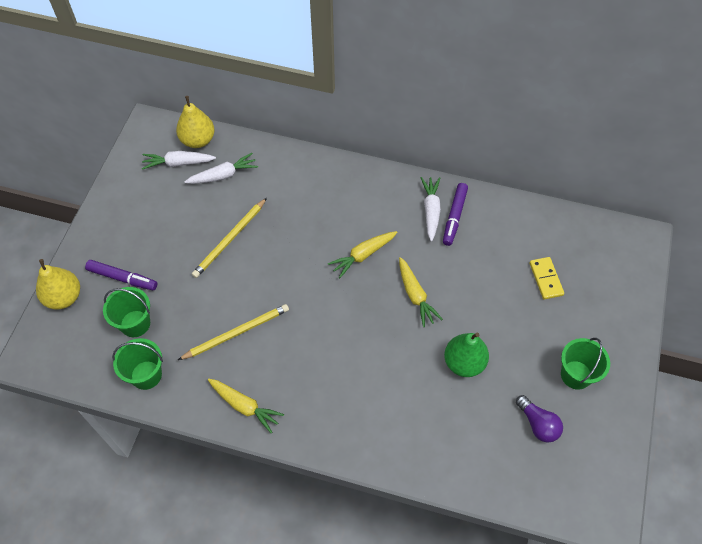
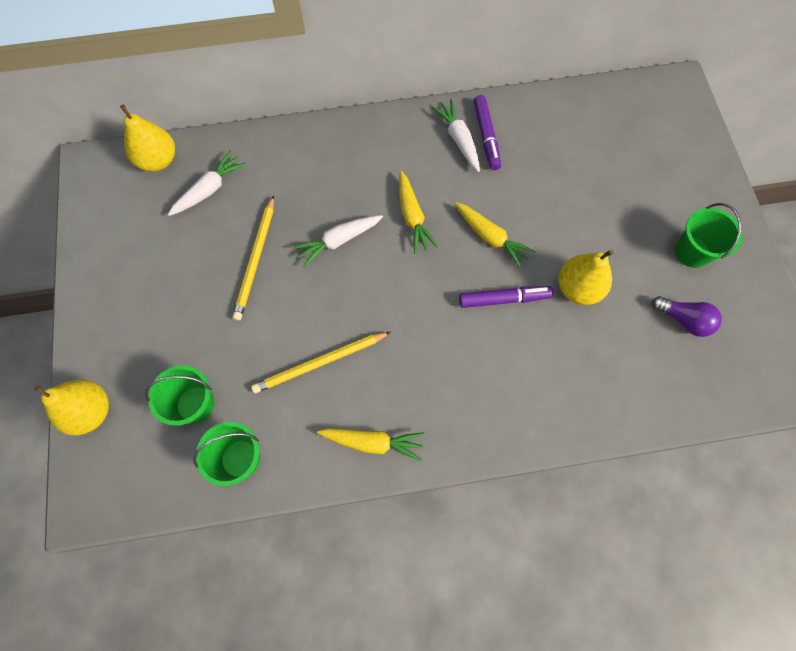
camera: 25 degrees left, 10 degrees up
(122, 278) = (152, 357): purple marker -> purple marker (504, 299)
(178, 163) = (148, 196): white carrot -> white carrot (338, 241)
(236, 333) = (320, 363): yellow pencil -> yellow pencil turned 150 degrees counterclockwise
(363, 255) = (412, 217): yellow carrot -> yellow carrot turned 45 degrees counterclockwise
(464, 363) = (578, 288): green pear -> yellow pear
(545, 279) = (611, 165): yellow domino -> none

